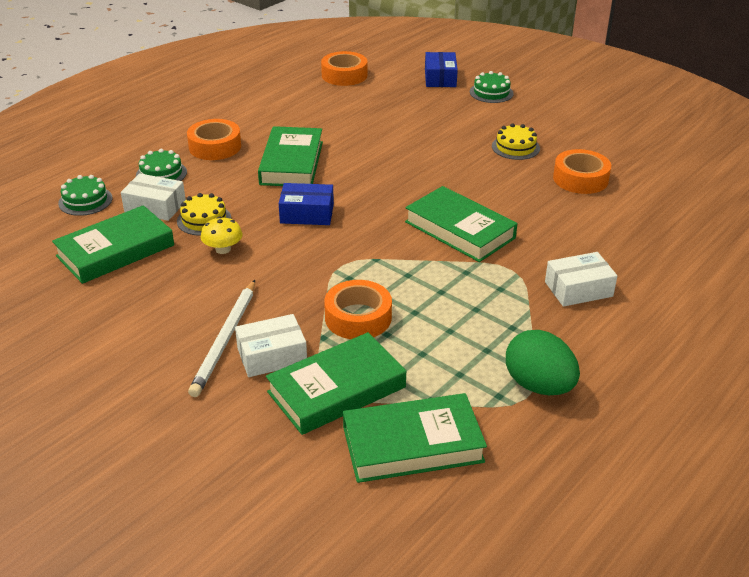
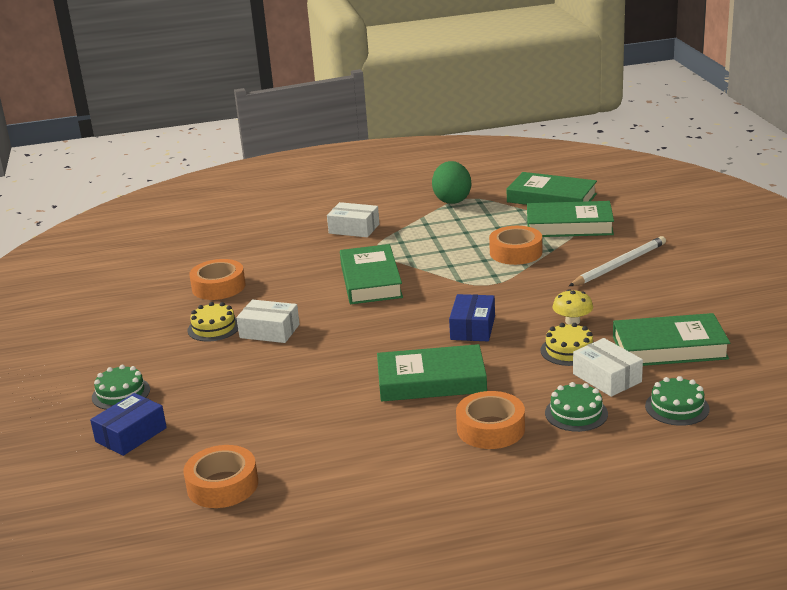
camera: 140 degrees left, 10 degrees down
(272, 356) = (594, 249): white box -> white box (269, 331)
(291, 163) = (431, 380): green book -> green book turned 45 degrees clockwise
(307, 214) = (473, 328): blue box -> blue box turned 60 degrees clockwise

